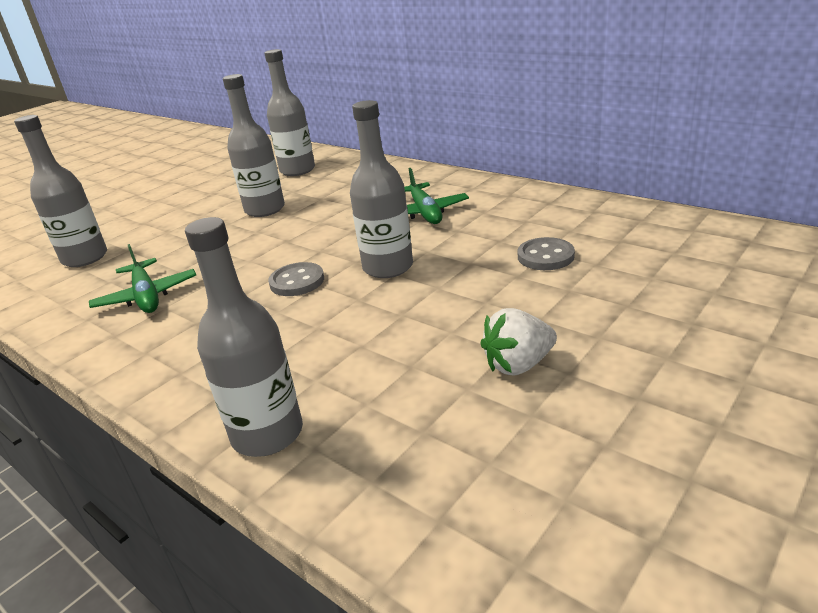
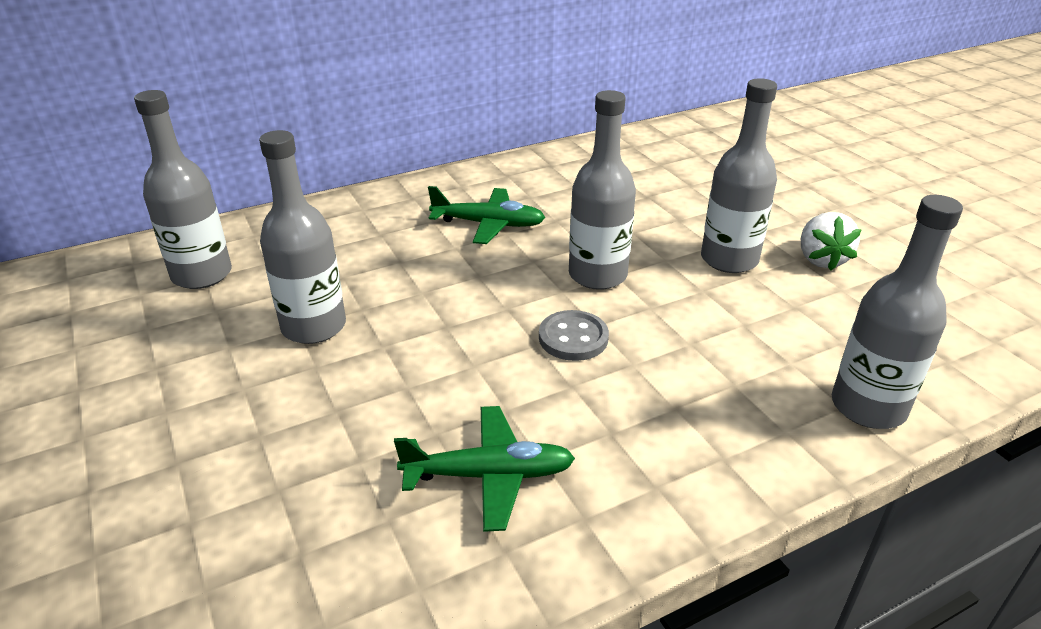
camera: 70 degrees left, 5 degrees up
(85, 258) = (244, 553): grey bottle -> grey bottle (729, 259)
(545, 256) = (656, 198): grey button -> none

